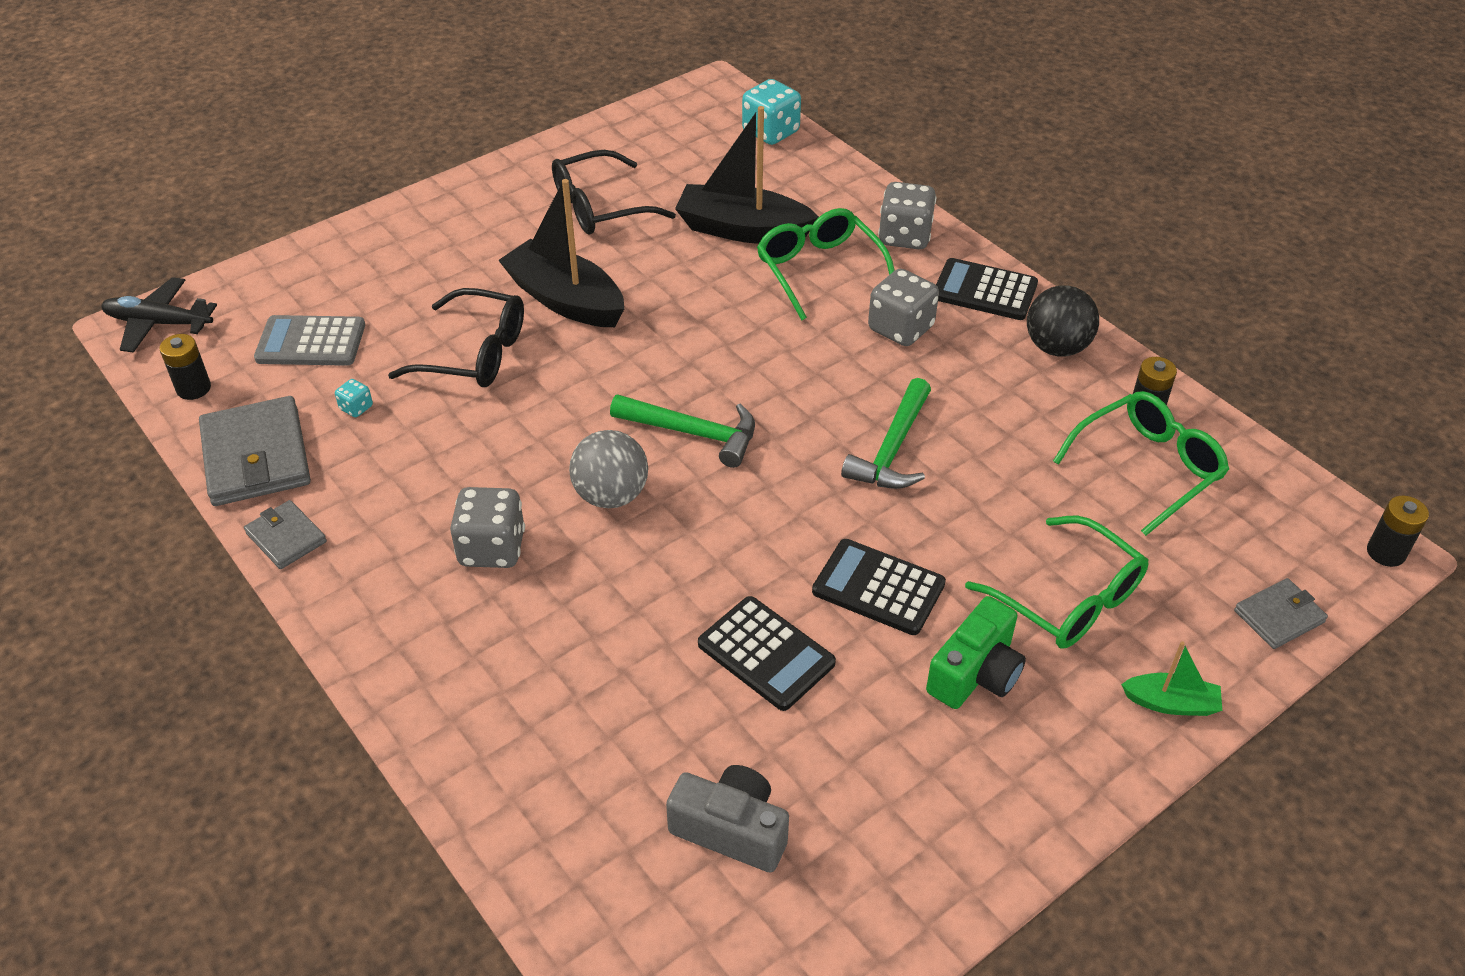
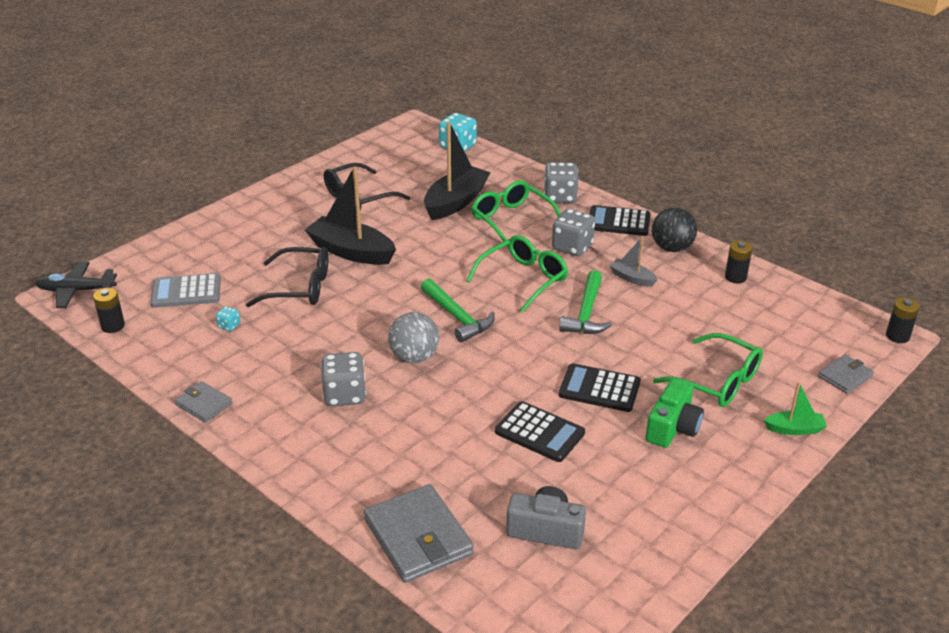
camera: 10 degrees left, 10 degrees down
(256, 456) = (168, 360): grey wallet -> grey wallet (418, 537)
(693, 433) = (457, 317): green hammer -> green hammer turned 45 degrees clockwise
(743, 229) = (455, 202): black boat -> black boat turned 120 degrees clockwise
(980, 395) = (632, 278): none -> grey boat
(1148, 468) = (745, 307): green glasses -> green glasses (523, 279)

